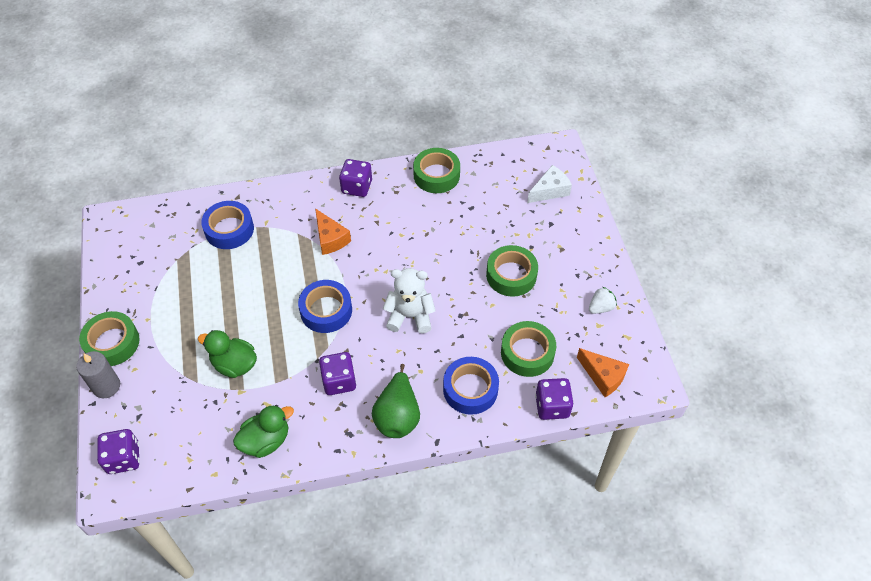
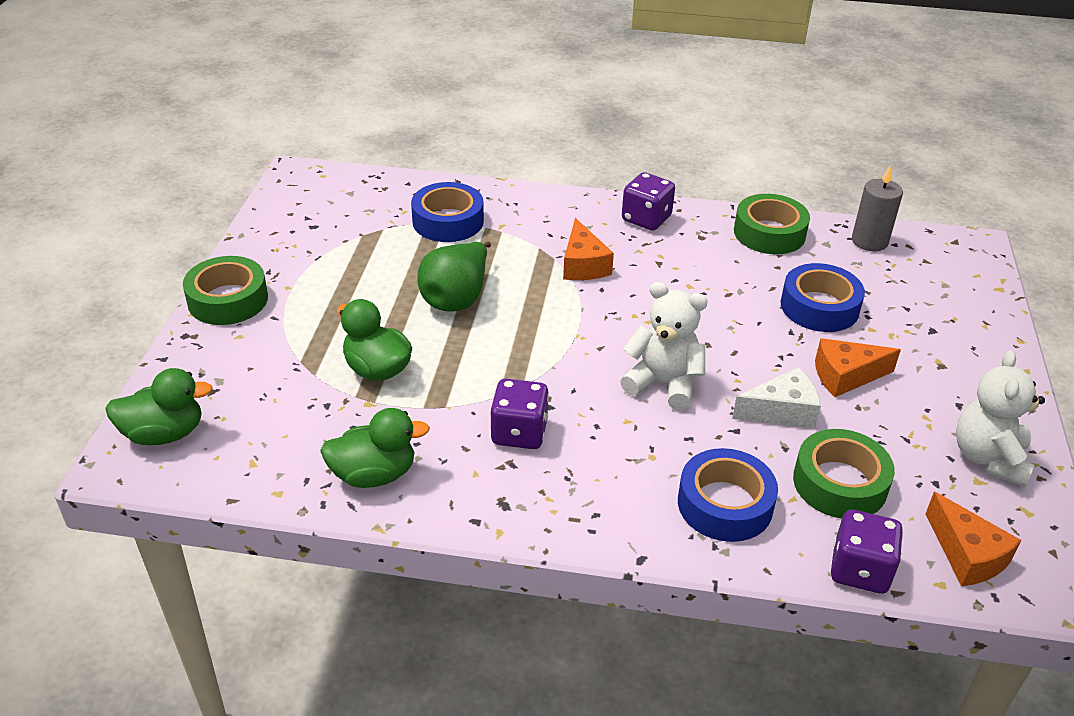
camera: 20 degrees right, 15 degrees down
(106, 386) = (192, 344): grey candle -> grey candle (869, 241)
(123, 458) = (164, 434): purple dice -> green duck
(326, 310) = (539, 343): blue tape -> blue tape (819, 307)
(397, 416) = (591, 504): green pear -> green pear (457, 298)
(511, 275) = (845, 376): green tape -> orange cheese
(550, 191) = (943, 291): white cheese -> white cheese (781, 411)
(600, 307) = (988, 458): white strawberry -> white teddy bear

